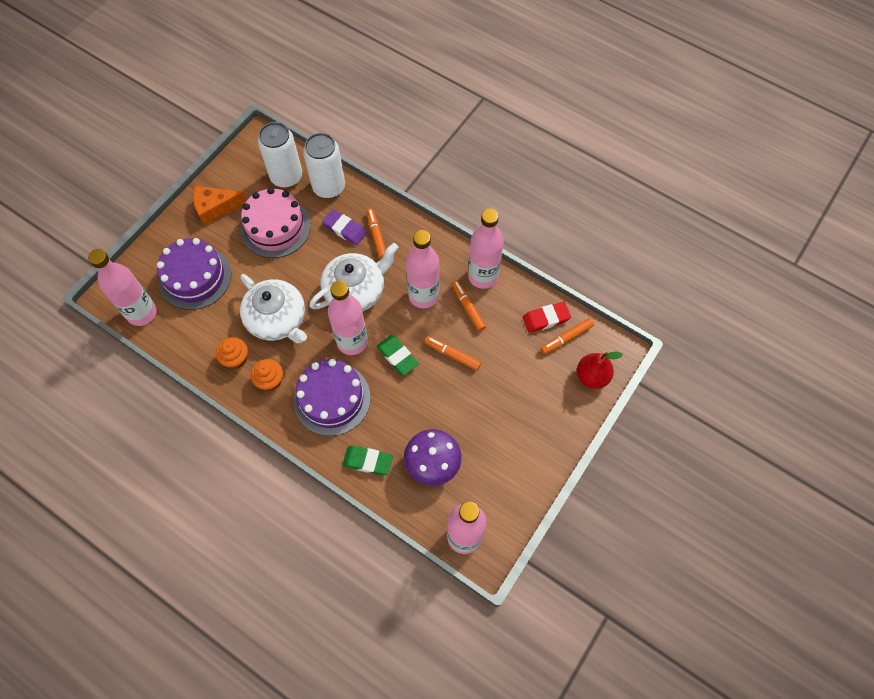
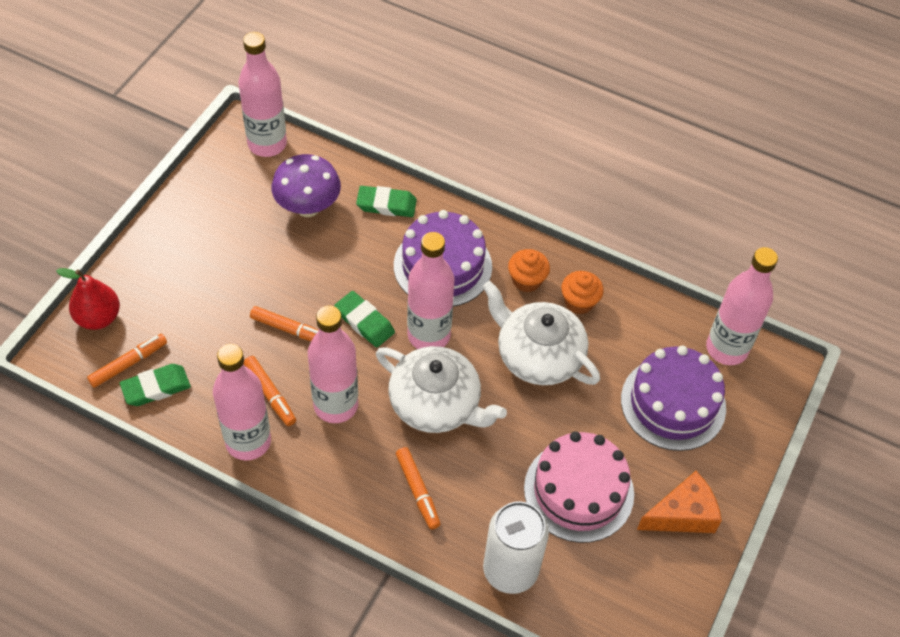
camera: 170 degrees right, 10 degrees down
(286, 177) = (586, 583): white can -> none
(345, 229) = (470, 498): purple eraser -> none
(355, 291) = (436, 404): white teapot -> white teapot turned 105 degrees counterclockwise
(546, 319) = (156, 388): red eraser -> green eraser

